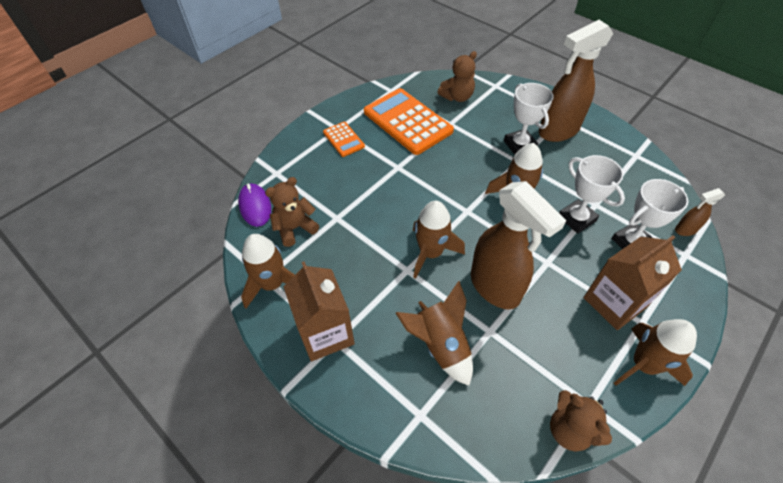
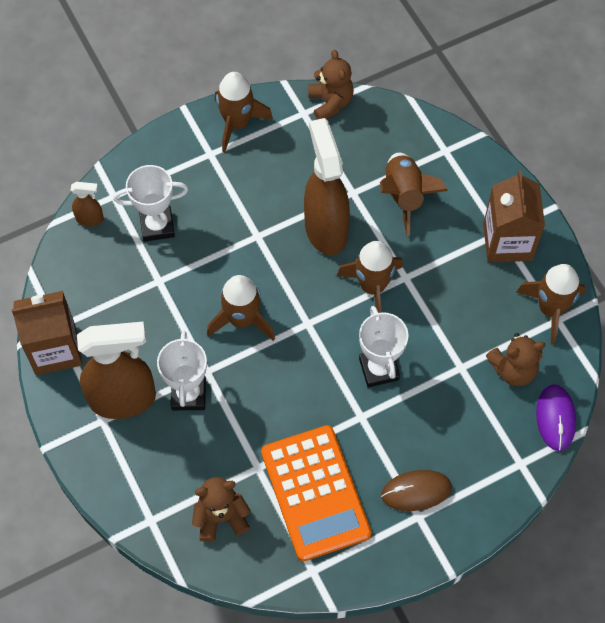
camera: 160 degrees left, 10 degrees up
(343, 139) = (416, 491): orange calculator -> brown mouse
(576, 219) = (193, 271): white trophy -> white trophy (379, 369)
(614, 302) = (222, 177): brown carton -> brown carton (55, 349)

